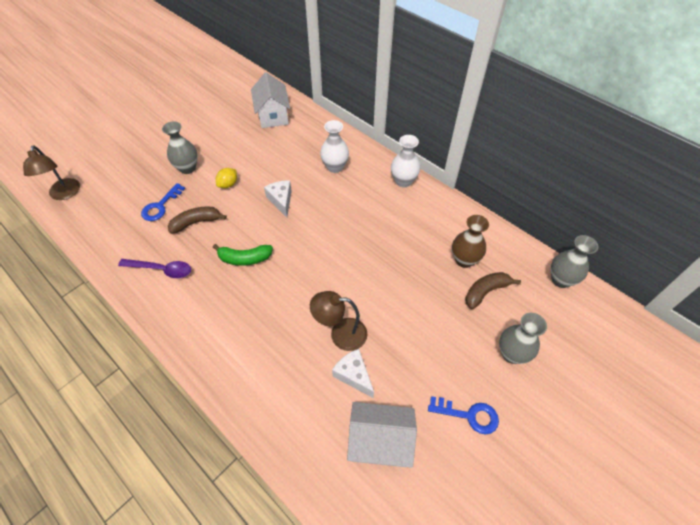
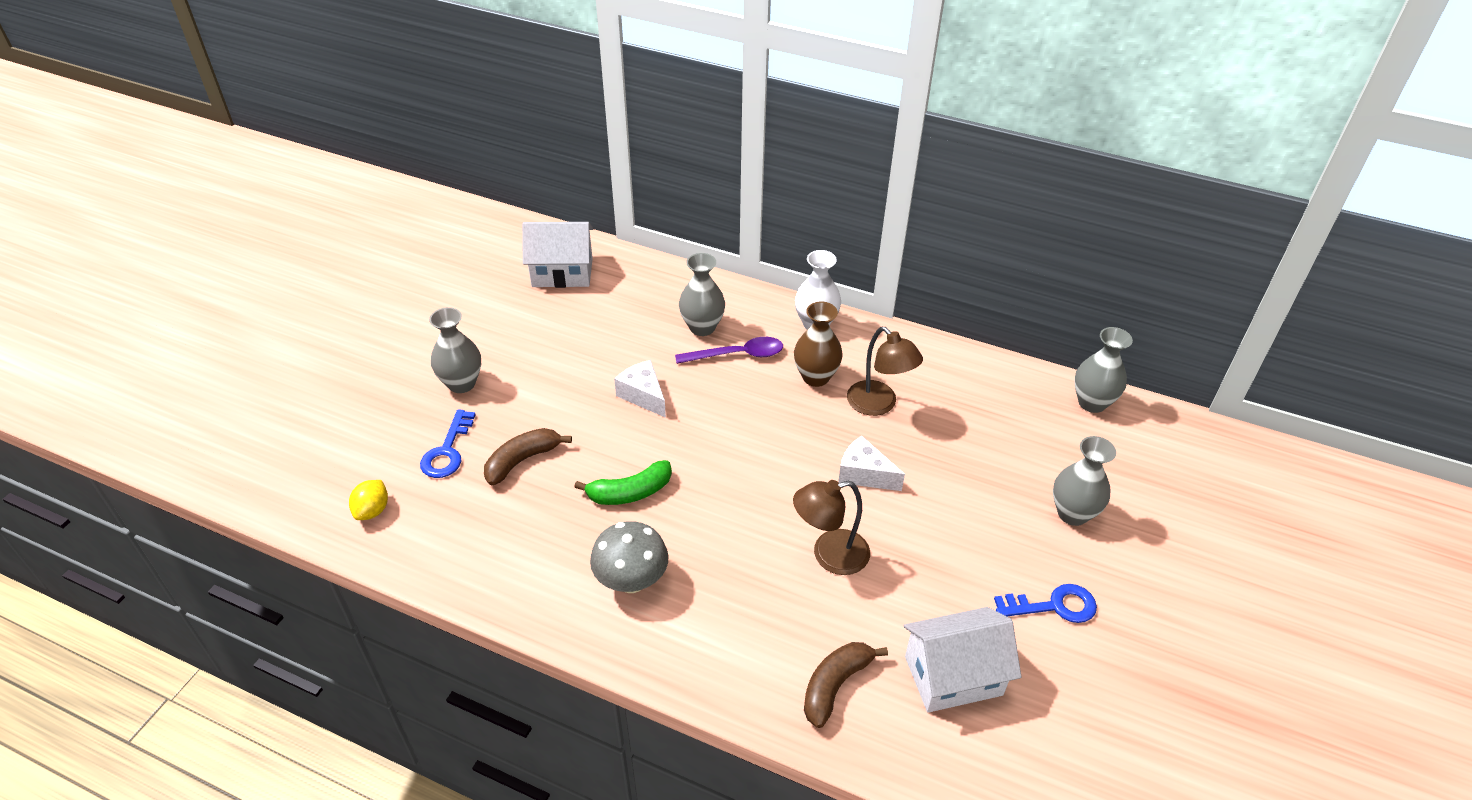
camera: 20 degrees left, 10 degrees down
(64, 194) = (262, 474): brown lamp -> brown lamp (878, 405)
(161, 269) = (503, 543): purple spoon -> purple spoon (737, 355)
(218, 314) = (631, 580): none -> grey mushroom
(228, 184) = (544, 392): yellow lemon -> yellow lemon (372, 510)
(273, 115) = (562, 272): white house -> white house turned 60 degrees counterclockwise
(335, 167) = (702, 327): white vase -> grey vase
(353, 375) = (875, 604): white cheese -> white cheese (864, 474)
(464, 260) = (953, 410): brown vase -> brown vase (815, 377)
(486, 291) = (1002, 444): brown banana -> brown banana (835, 685)

